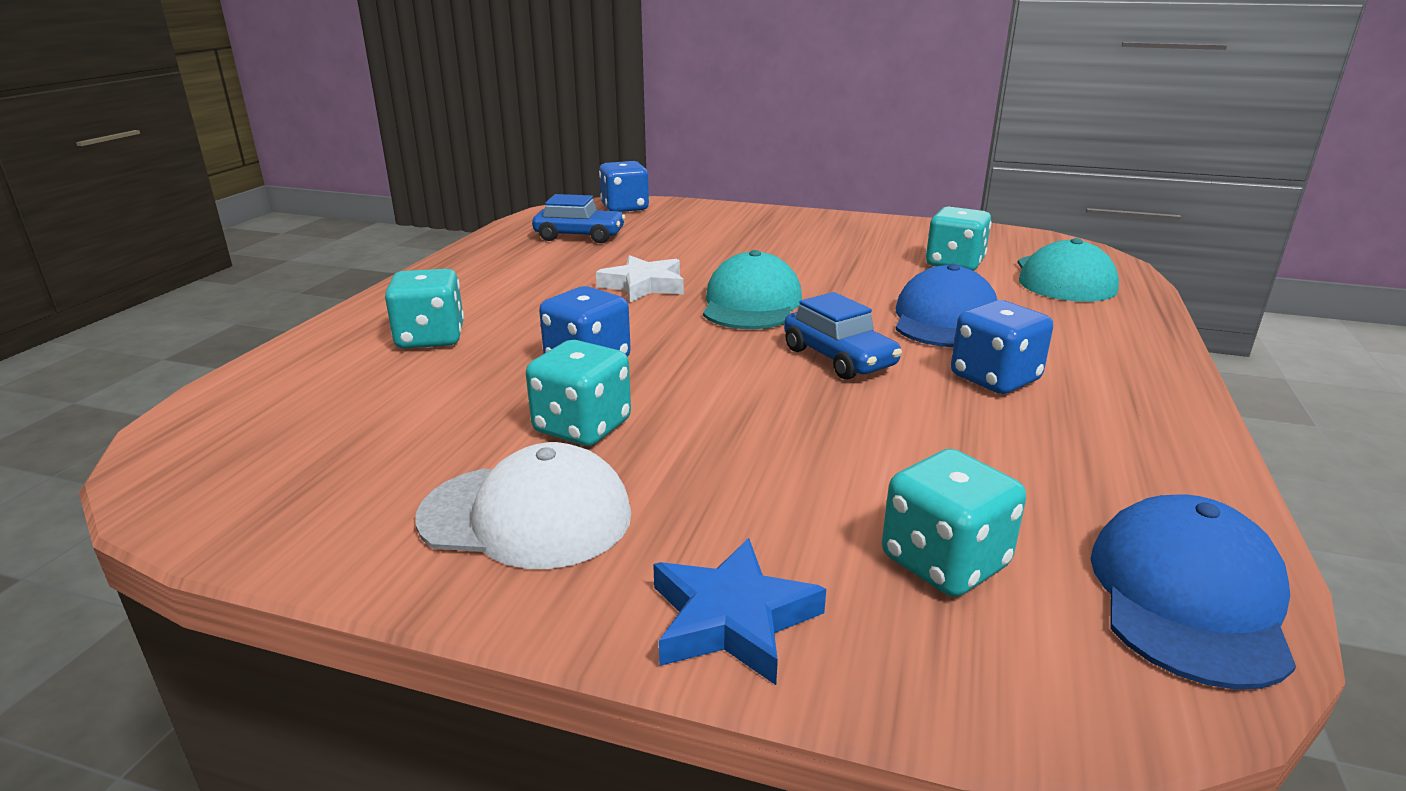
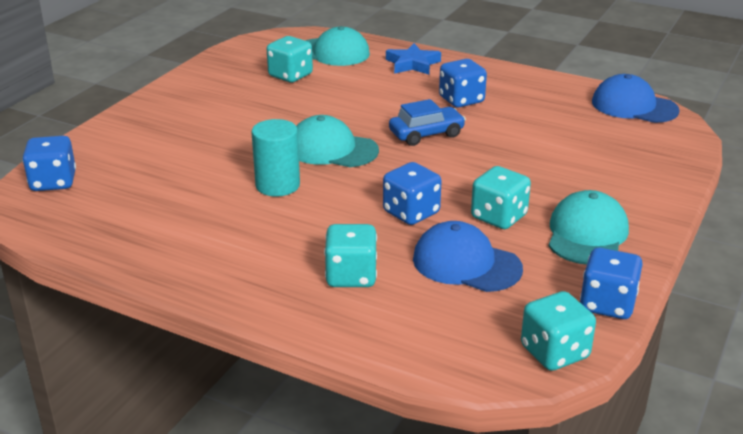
camera: 80 degrees left, 5 degrees up
(288, 537) = (607, 304): none -> blue dice
(526, 516) = (587, 234): white cap -> turquoise cap
(579, 236) = (131, 208): blue car -> none
(643, 285) = (277, 185): white star -> turquoise cylinder
(732, 619) = (656, 189): blue star -> blue star (412, 64)
(944, 562) = (617, 143): turquoise dice -> turquoise dice (554, 352)
(945, 319) = (381, 96): blue cap -> blue cap (466, 263)

